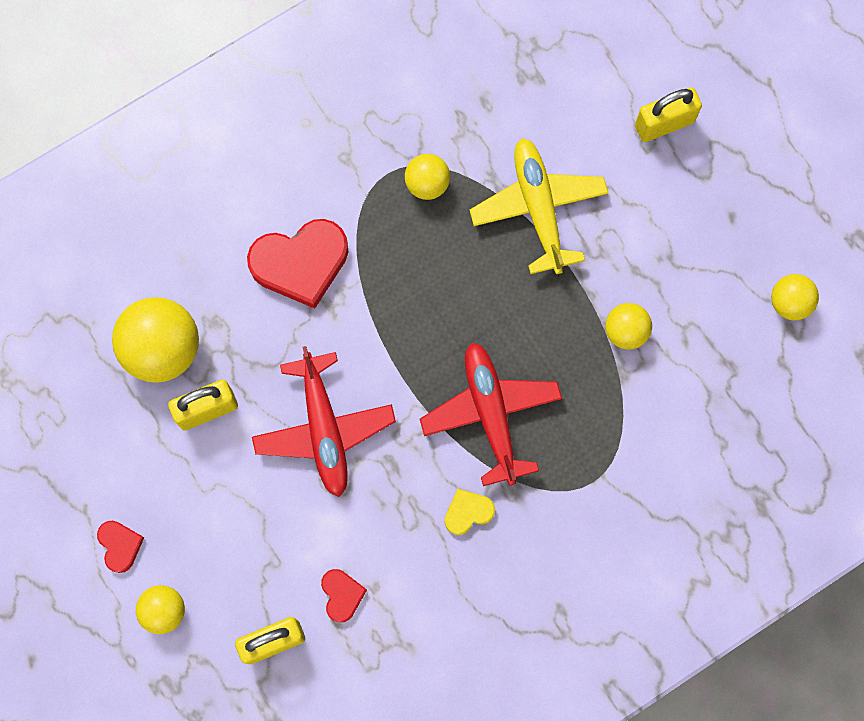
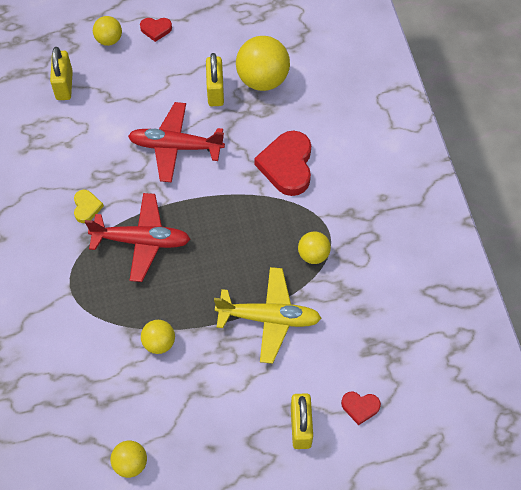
camera: 110 degrees right, 15 degrees down
(342, 595) = (72, 126): red heart -> red heart (360, 407)

